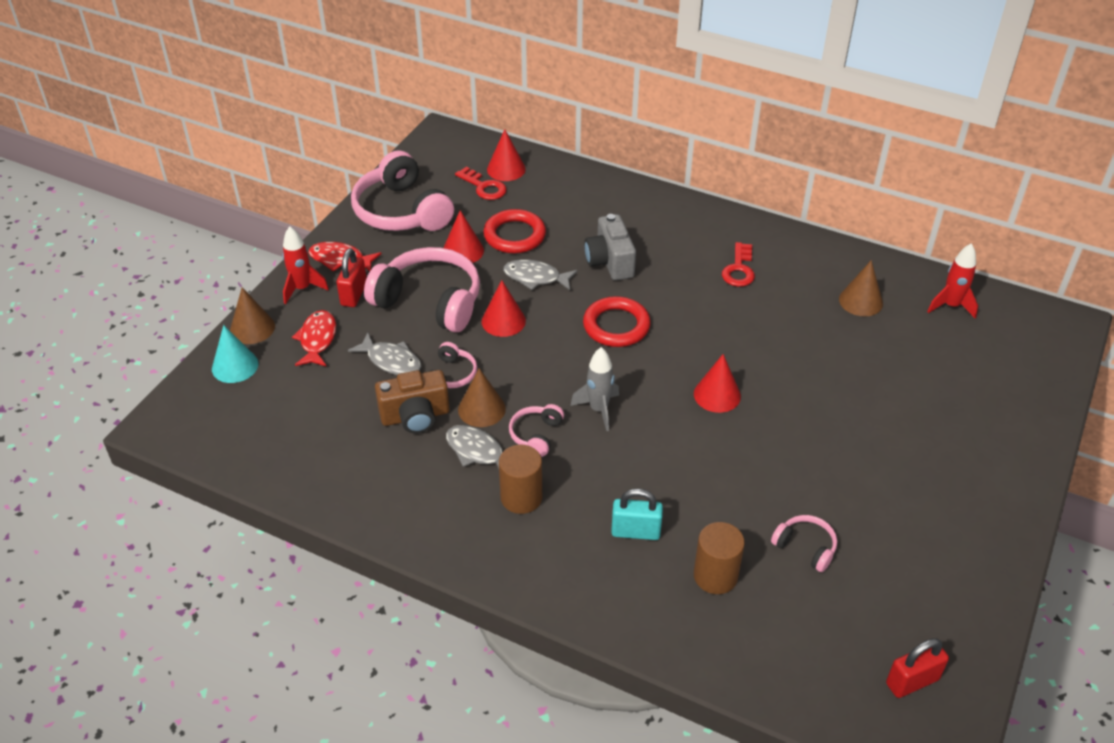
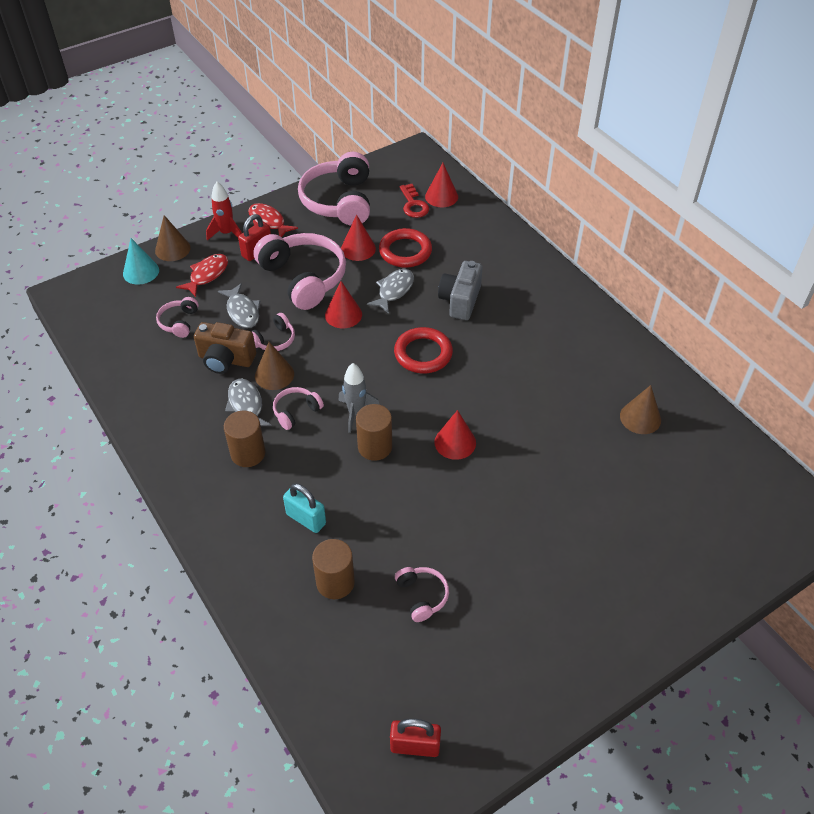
camera: 30 degrees right, 5 degrees up
(328, 400) = (179, 322): none -> pink headphones
(535, 277) = (394, 290): grey fish -> grey fish turned 75 degrees clockwise
(644, 433) = (375, 447): none -> brown cylinder
(739, 269) = (558, 348): red key -> none
(951, 306) = (719, 456): red rocket -> none

